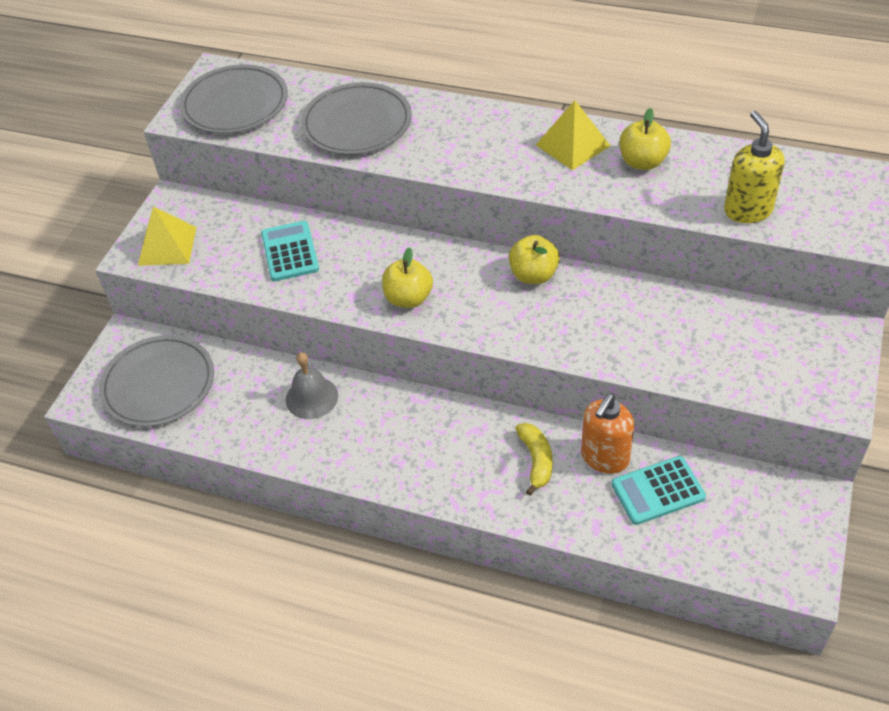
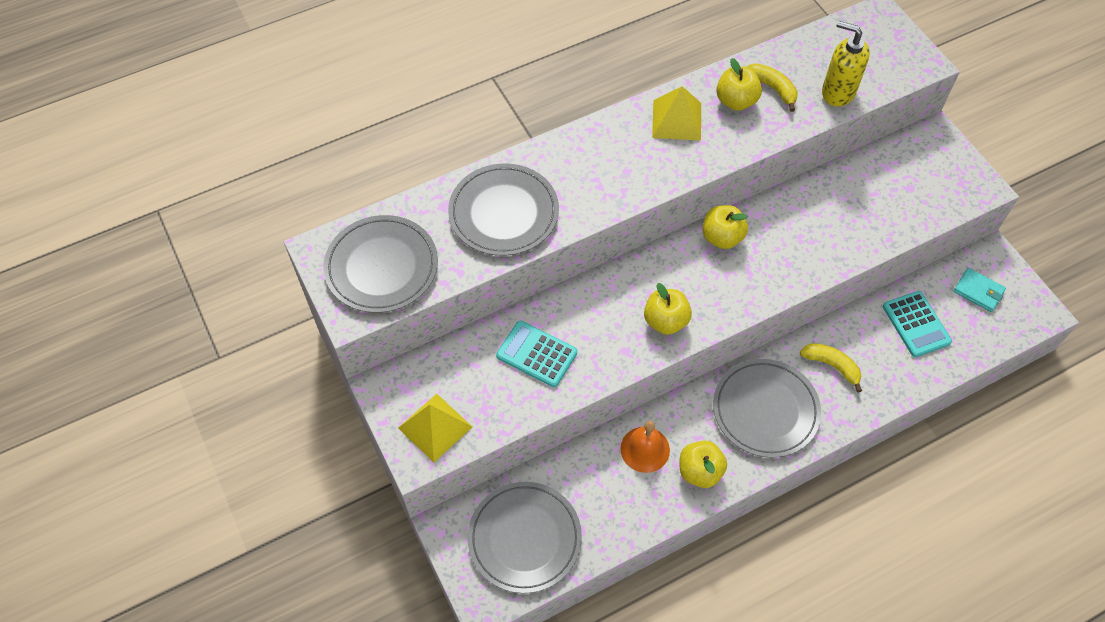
camera: 50 degrees left, 10 degrees up
(312, 397) = (645, 449): grey bell -> orange bell
(329, 445) = (700, 471): none -> yellow apple
(437, 446) = (765, 410): none -> grey plate
(604, 457) = (865, 329): orange soap dispenser -> none
(657, 491) = (916, 324): turquoise calculator -> turquoise calculator turned 45 degrees counterclockwise
(689, 172) = (772, 88): none -> yellow banana
(758, 513) = (978, 291): none -> turquoise wallet

